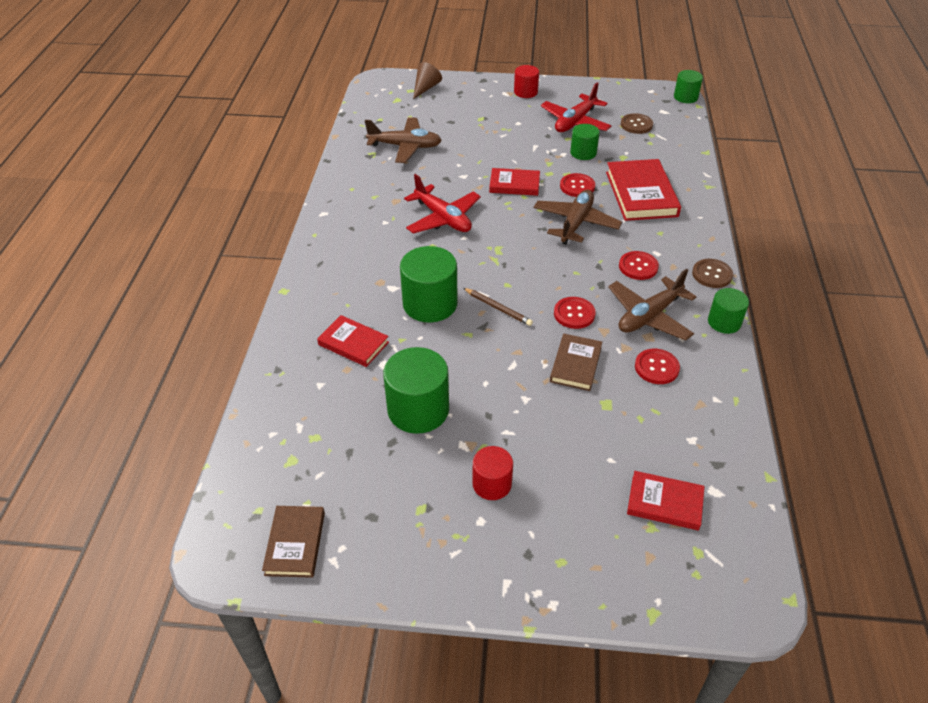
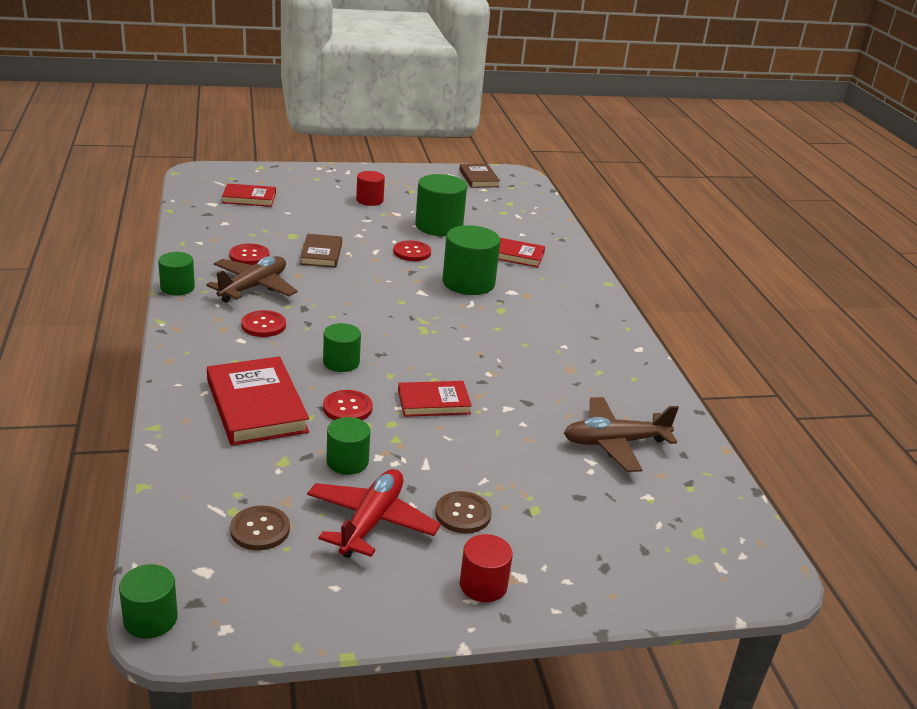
camera: 160 degrees right, 15 degrees down
(426, 88) = (671, 568): brown cone -> none
(443, 218) = (501, 354): red plane -> none
(498, 308) = (403, 284): brown pencil -> none
(574, 314) = (328, 284): red button -> red button (412, 252)
(575, 223) = (341, 362): brown plane -> green cylinder
(712, 274) = (179, 324): brown button -> brown button (463, 514)

